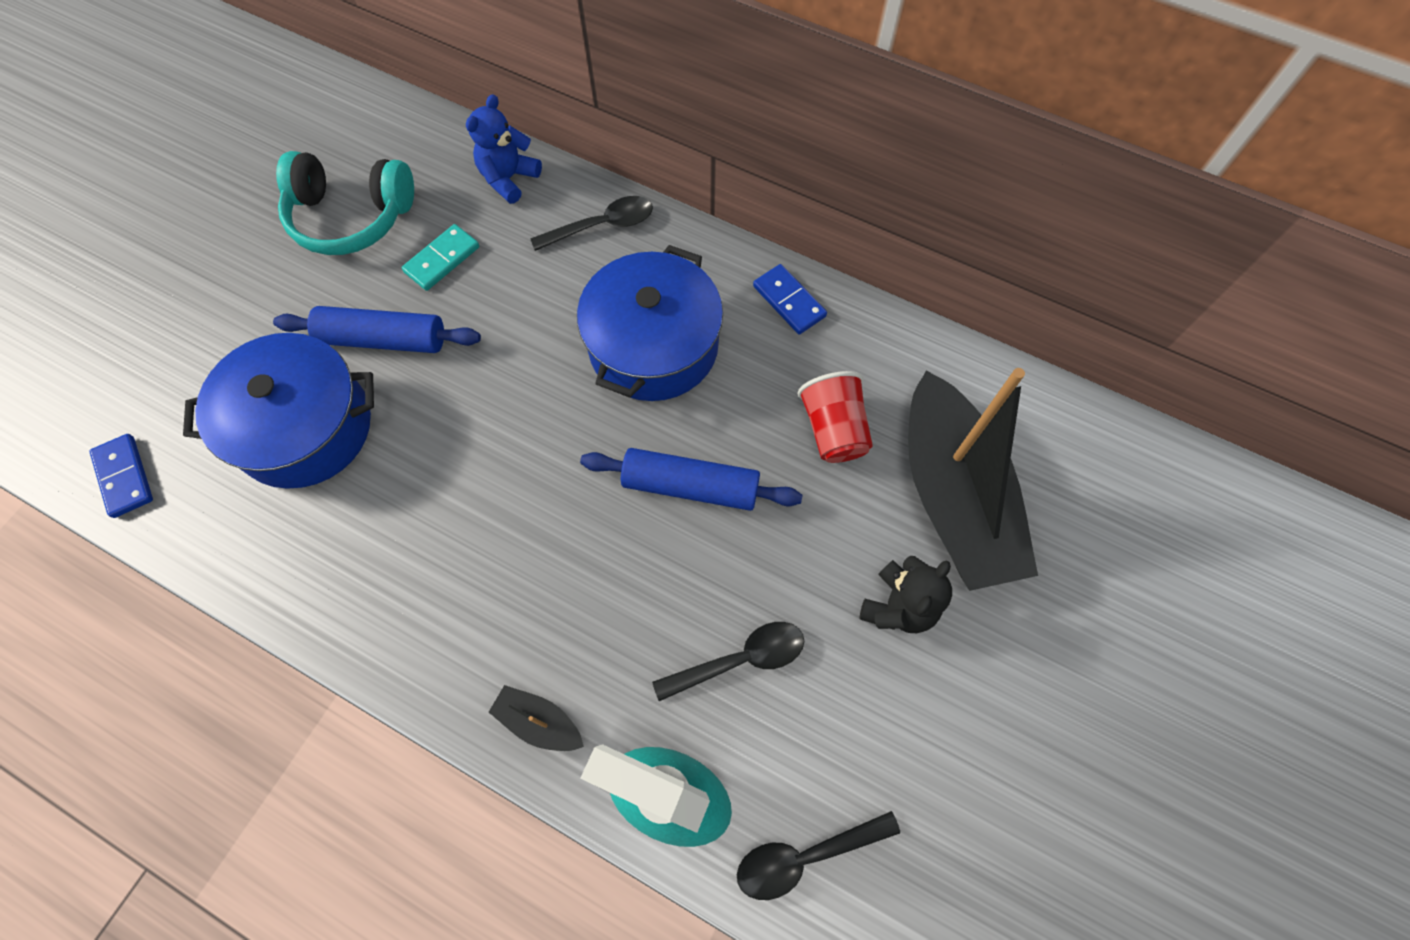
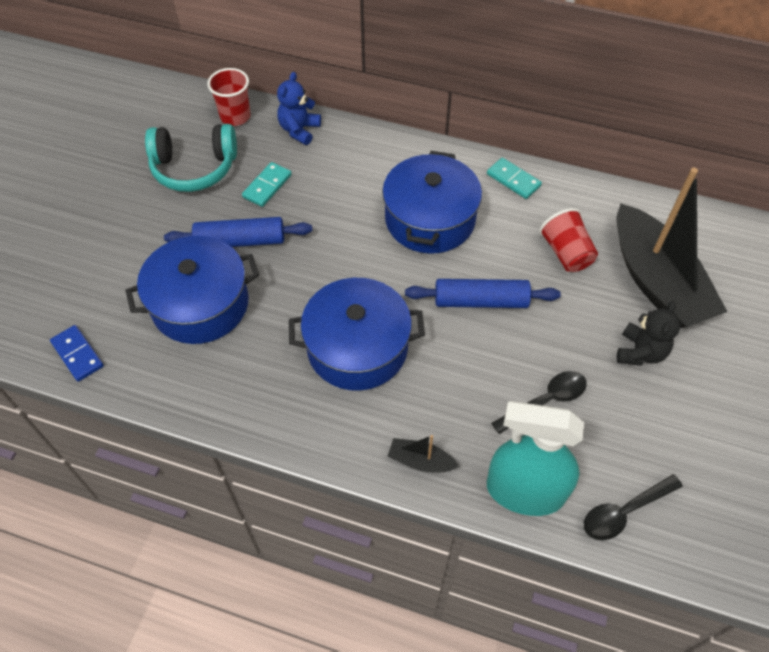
camera: 10 degrees left, 10 degrees down
(427, 145) = (235, 116): none -> red cup
(499, 530) = (357, 347): none -> blue pot
(602, 226) = (373, 151): black spoon -> none
(789, 301) = (513, 180): blue domino -> turquoise domino

